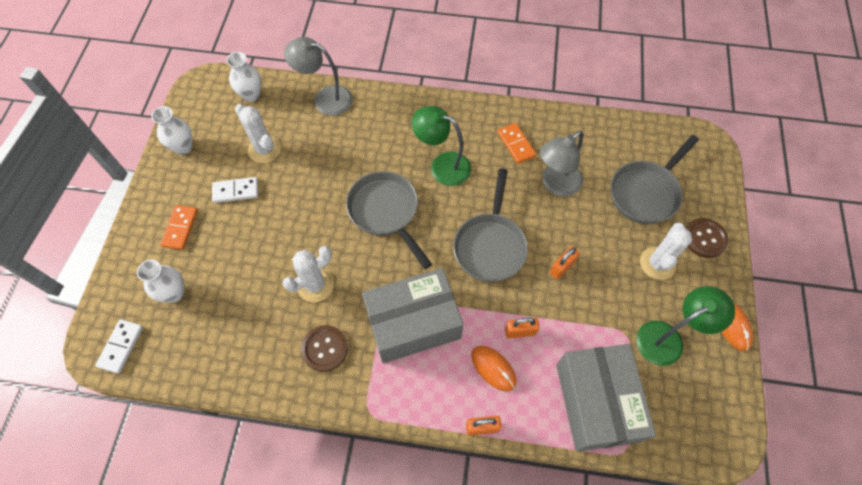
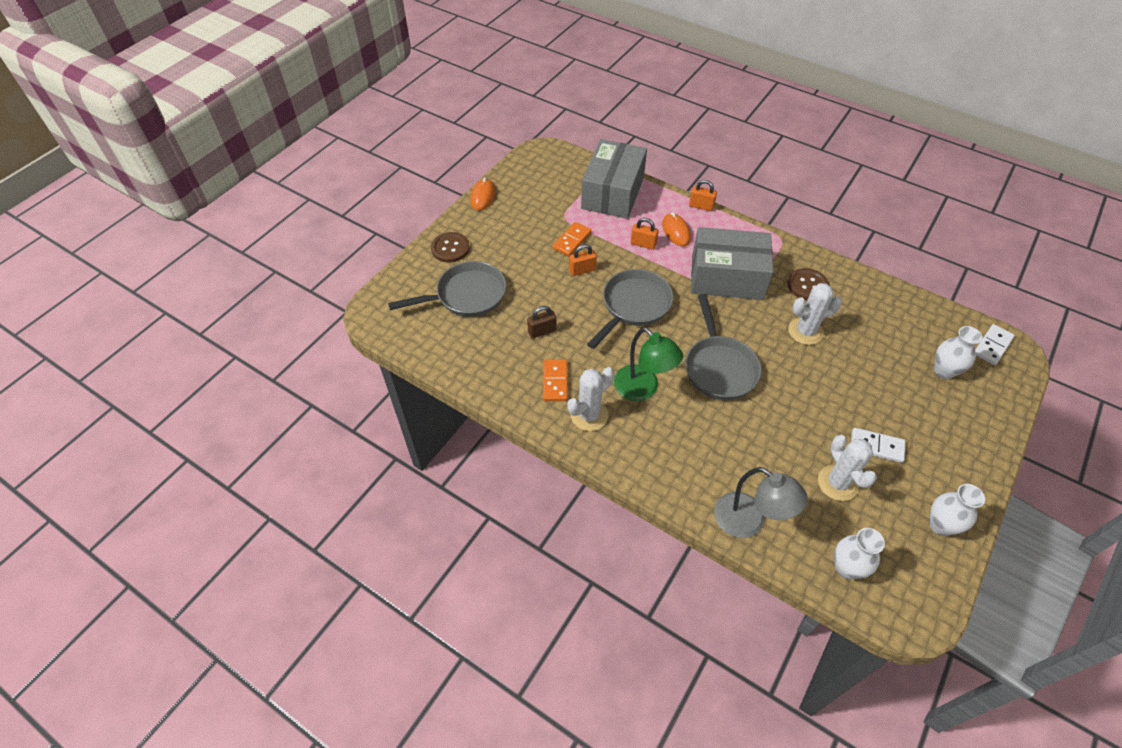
camera: 155 degrees left, 10 degrees down
(180, 228) = (940, 429): orange domino -> orange domino (572, 240)
(555, 184) = (542, 331): grey lamp -> brown padlock
(657, 263) = (503, 246): white cactus -> white cactus (589, 415)
(667, 338) = (535, 205): green lamp -> none

